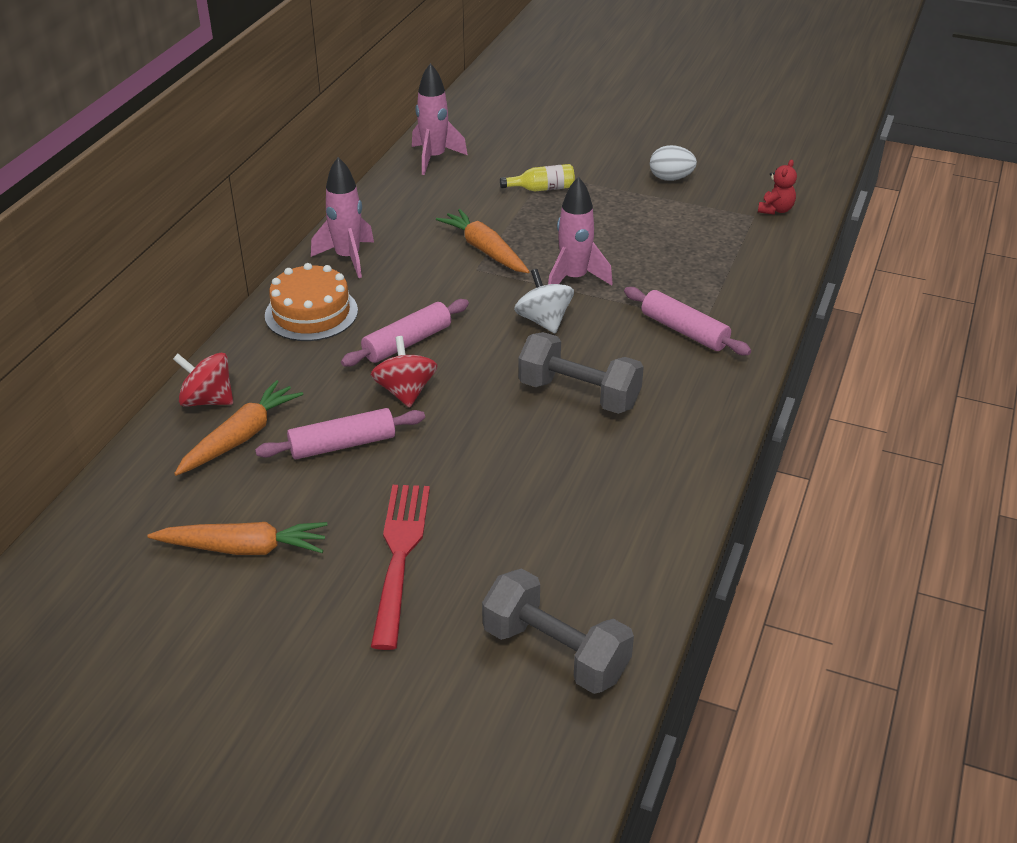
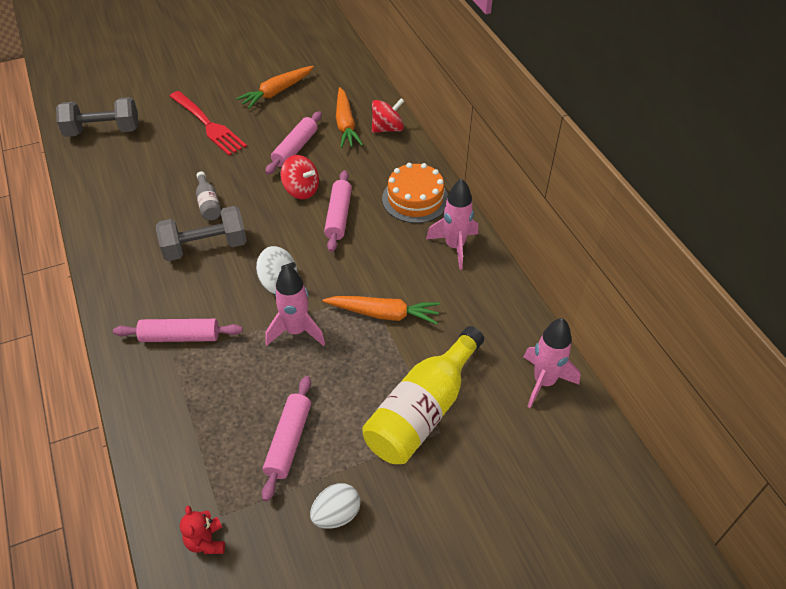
camera: 135 degrees right, 10 degrees up
(524, 440) = (208, 204): none -> grey bottle
(542, 189) = (422, 410): yellow bottle -> yellow bottle, size x2.18
(662, 223) = (288, 441): none -> pink rolling pin

